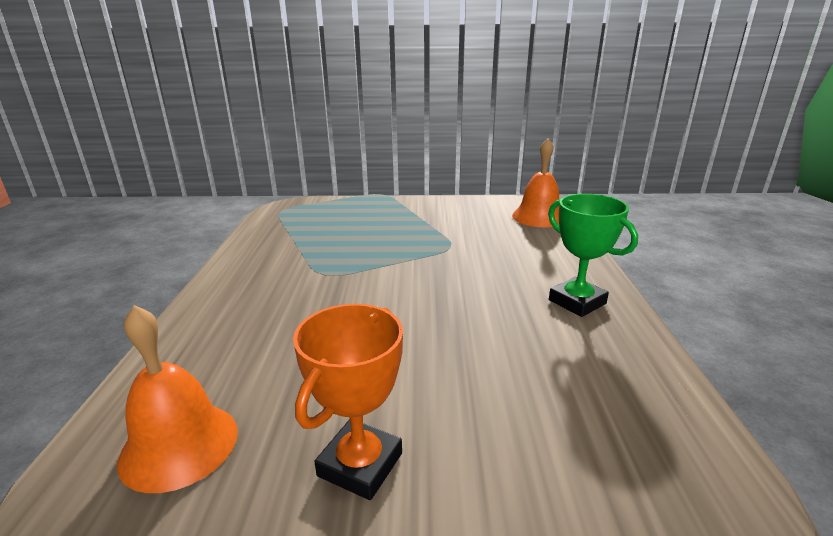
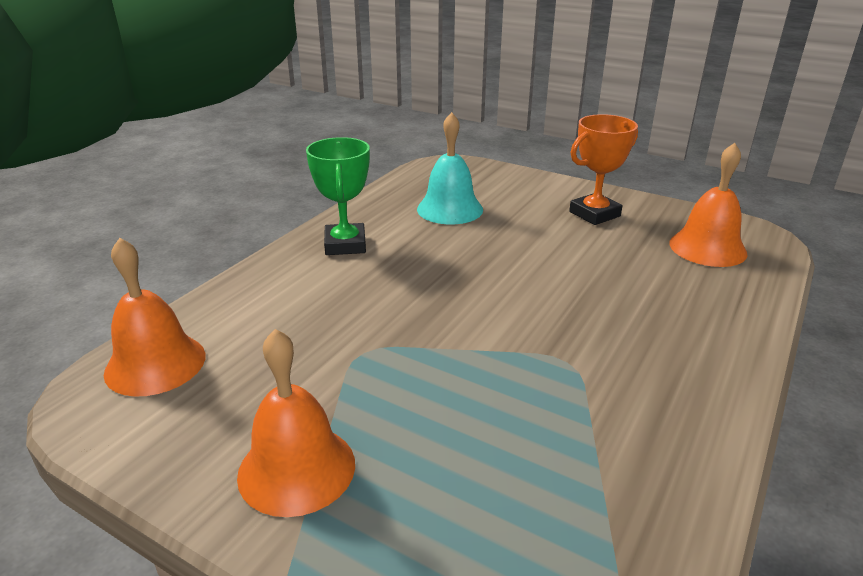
camera: 150 degrees left, 5 degrees up
(422, 211) = (296, 469): none -> orange bell
(557, 388) = (450, 209): none -> turquoise bell

